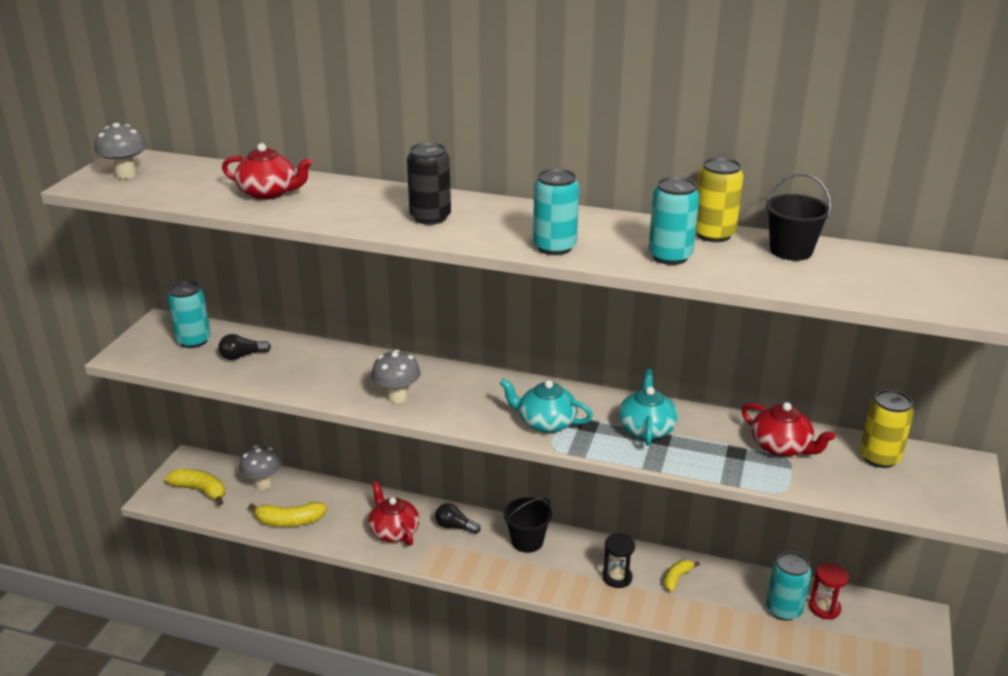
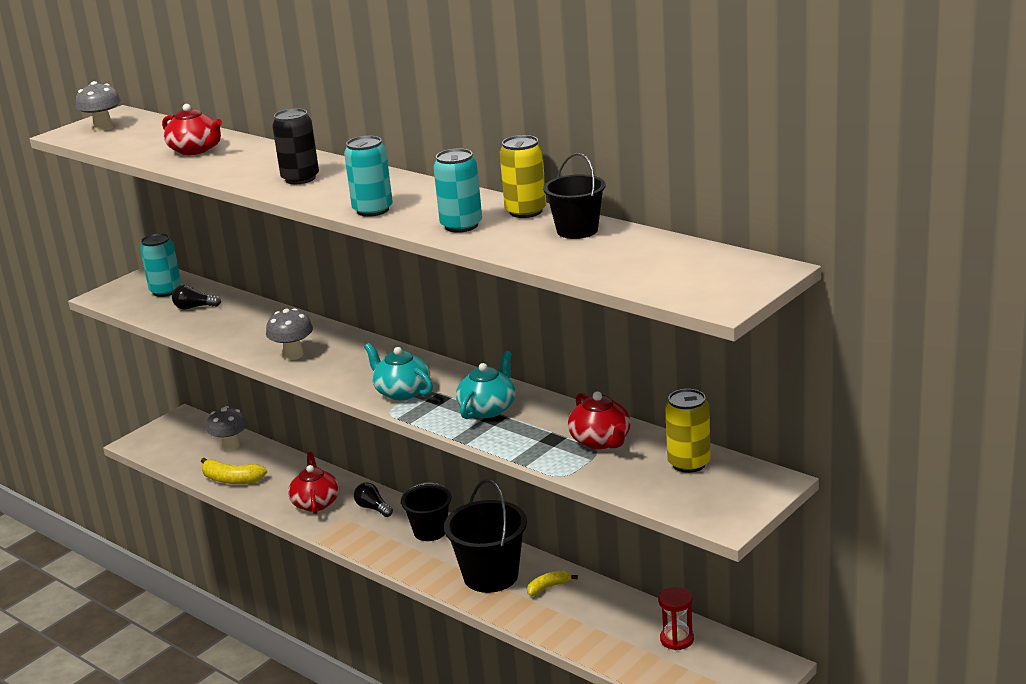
camera: 25 degrees right, 5 degrees down
(200, 490) = (175, 443): yellow banana -> none
(617, 577) = (491, 576): black hourglass -> black bucket
(783, 609) = (633, 632): turquoise can -> none

